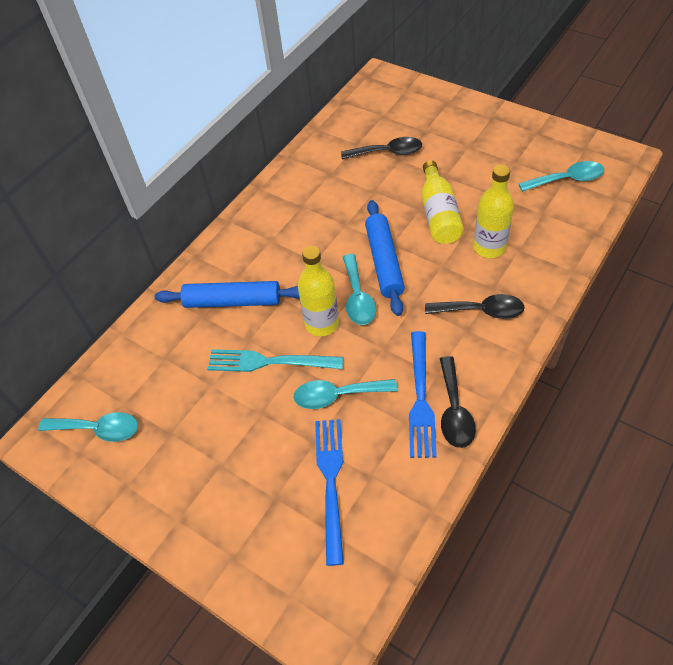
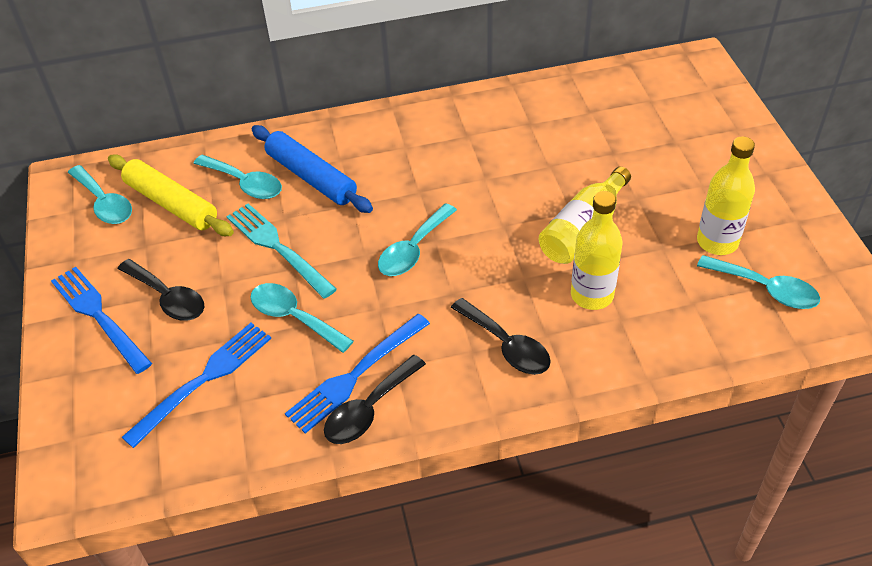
camera: 40 degrees right, 5 degrees down
(153, 391) = (171, 203): none -> yellow rolling pin
(190, 338) = (245, 183): none -> turquoise spoon
(199, 506) = (98, 316): none -> blue fork
(322, 324) = (356, 249): yellow bottle -> yellow bottle (717, 242)
(384, 262) = (475, 236): blue rolling pin -> none
(387, 152) = (609, 138): black spoon -> black spoon (168, 298)

